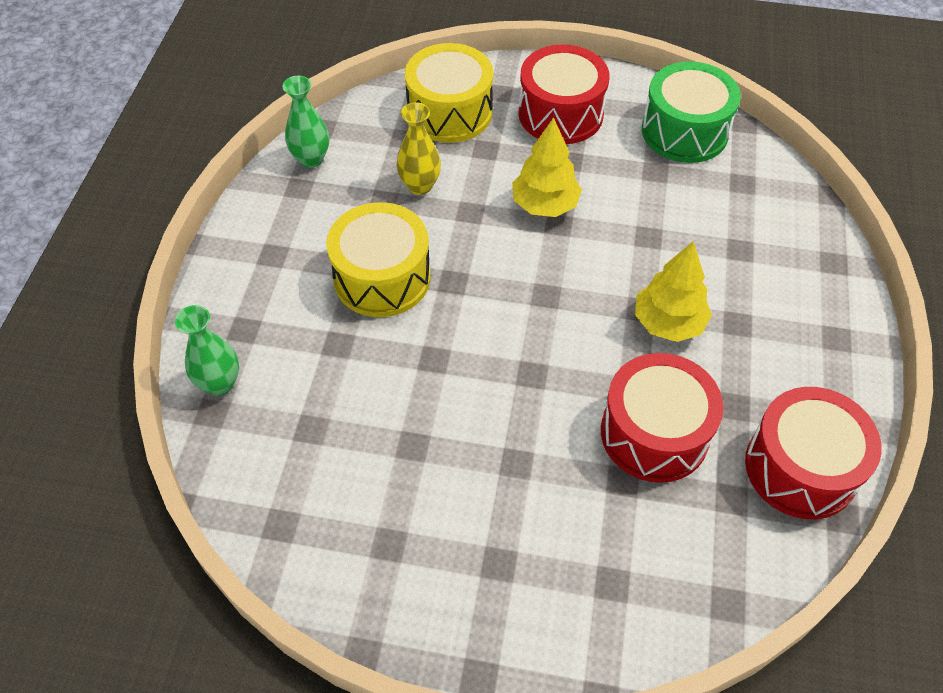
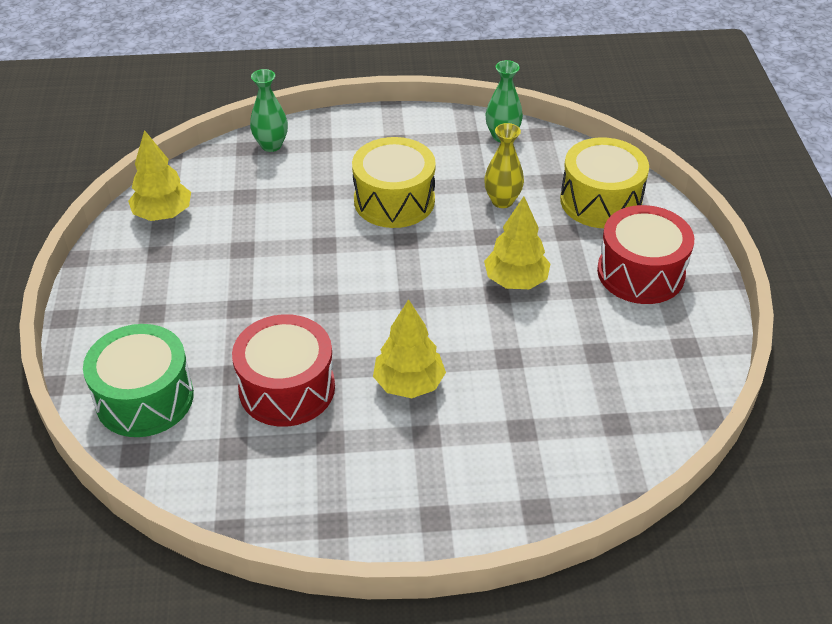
camera: 75 degrees right, 10 degrees down
(310, 531) = (163, 214): none -> yellow tree
(684, 131) = (668, 368): green drum -> green drum (145, 398)
(800, 468) = (274, 496): red drum -> none

